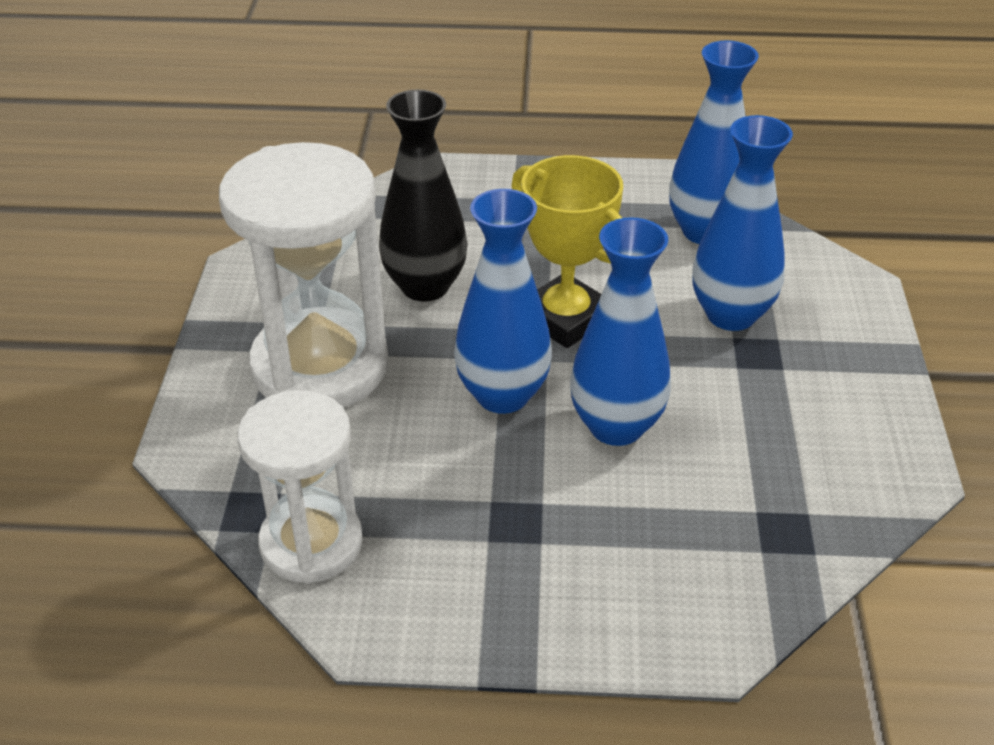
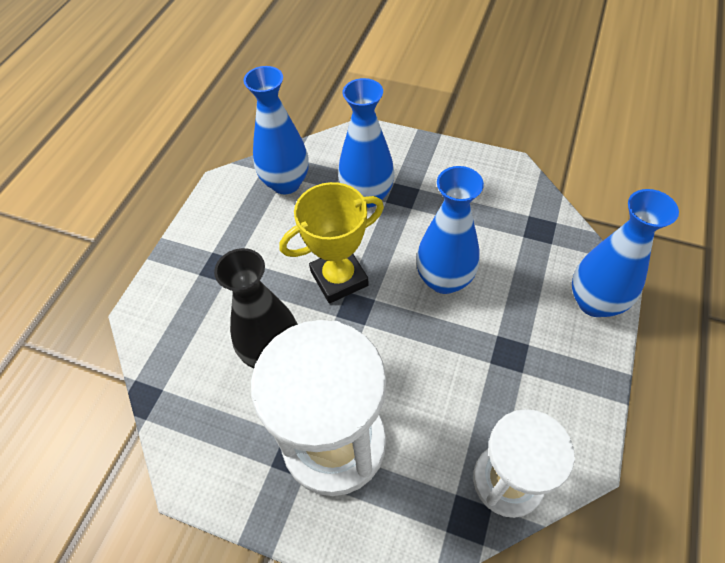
camera: 70 degrees left, 15 degrees up
(502, 395) = (399, 332): blue vase -> blue vase (594, 302)

